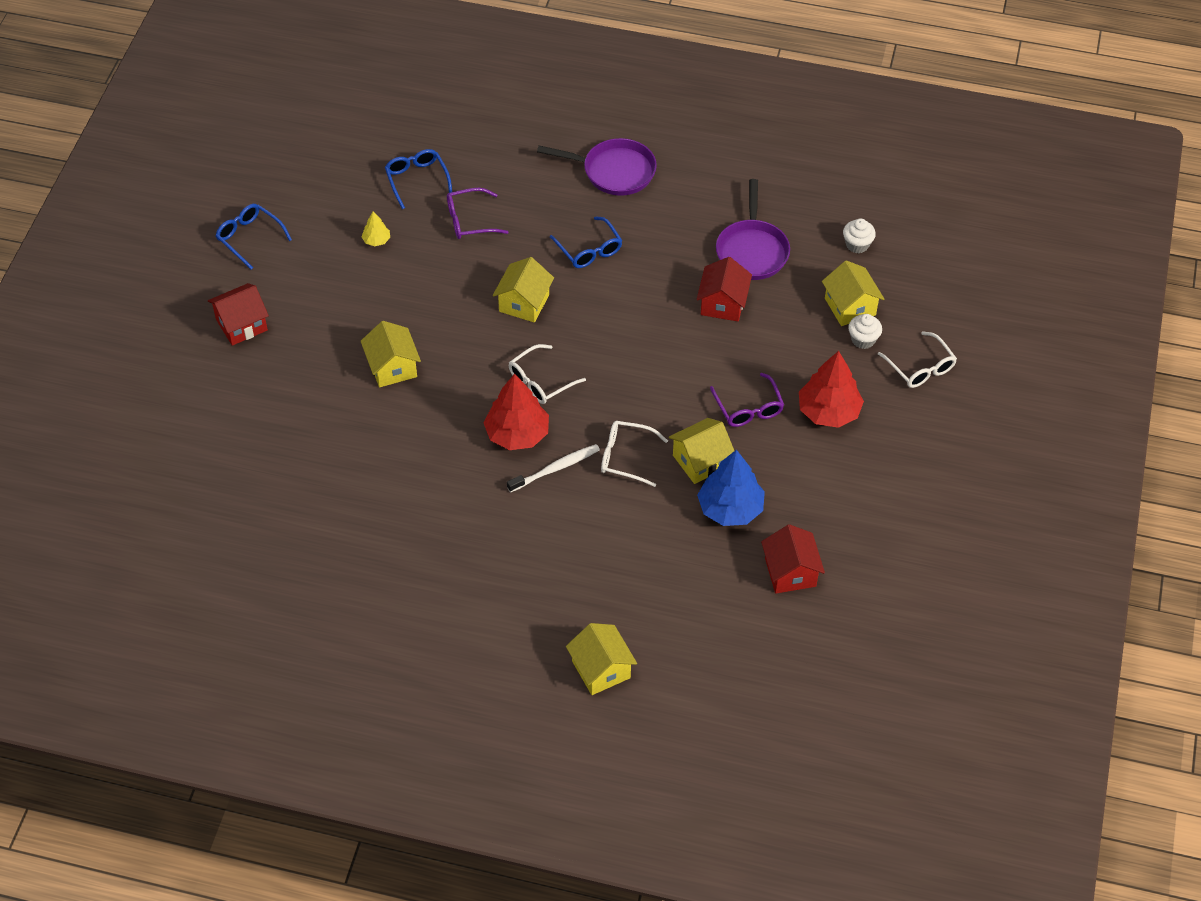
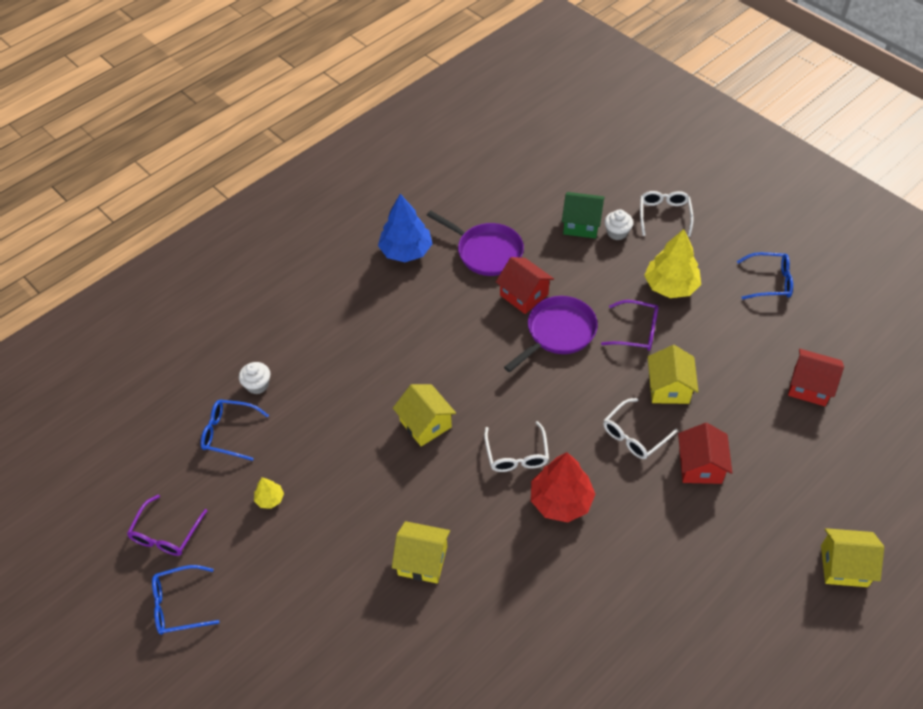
camera: 55 degrees left, 0 degrees up
(241, 325) = (277, 667): red house -> red house (700, 466)
(470, 220) = (306, 417): purple glasses -> purple glasses (166, 533)
(556, 468) = (615, 491): white toothbrush -> none
(589, 250) = (405, 351): blue glasses -> blue glasses (769, 281)
(614, 171) = (338, 294): purple pan -> purple pan (558, 333)
(730, 508) = (727, 392): blue tree -> blue tree (406, 251)
(829, 411) = (670, 286): red tree -> yellow tree
(850, 307) = (581, 224): yellow house -> green house
(857, 244) = (527, 191): white cupcake -> white cupcake (257, 385)
(920, 367) = (664, 215): white glasses -> white glasses turned 90 degrees counterclockwise

